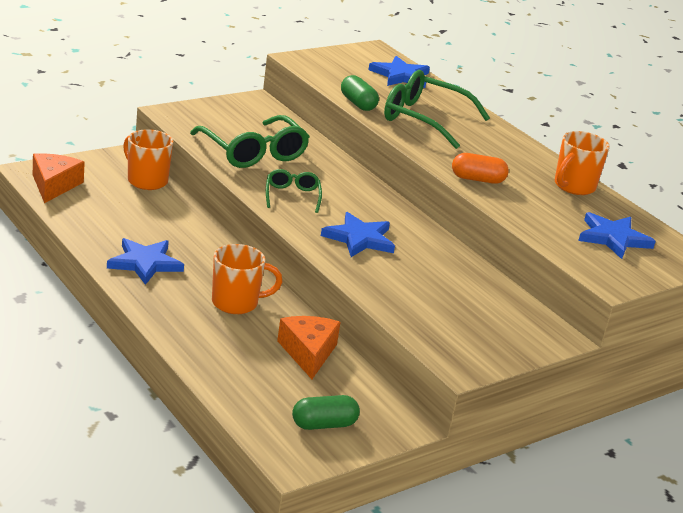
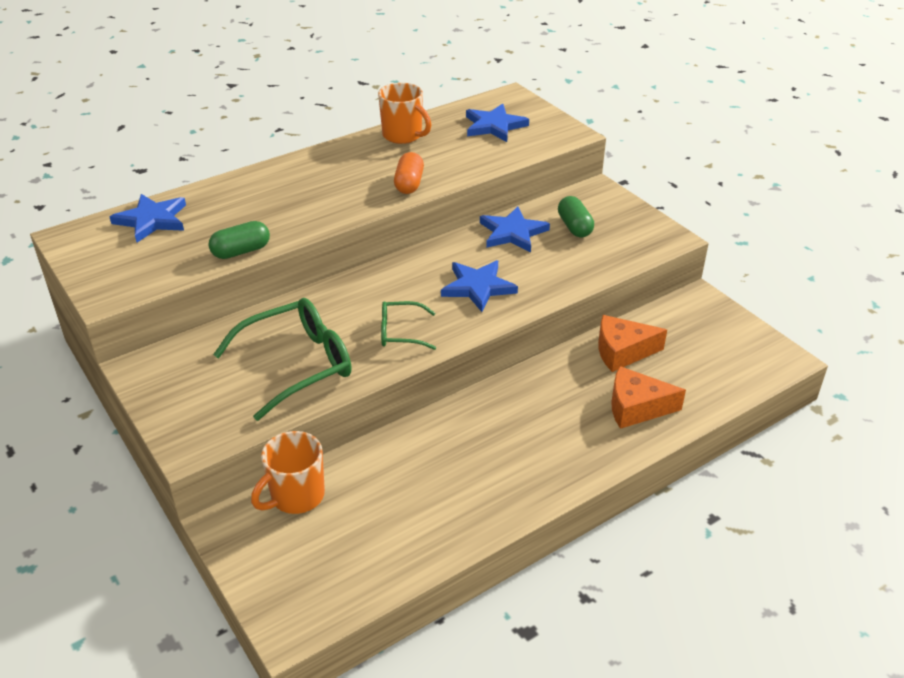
camera: 85 degrees left, 10 degrees up
(54, 185) = (326, 592): orange cheese -> orange cheese (636, 407)
(145, 263) = (502, 479): blue star -> blue star (512, 233)
(236, 303) = (556, 402): orange mug -> none
(324, 424) = (725, 342): green capsule -> green capsule (574, 227)
(424, 119) = (273, 208): green glasses -> none

